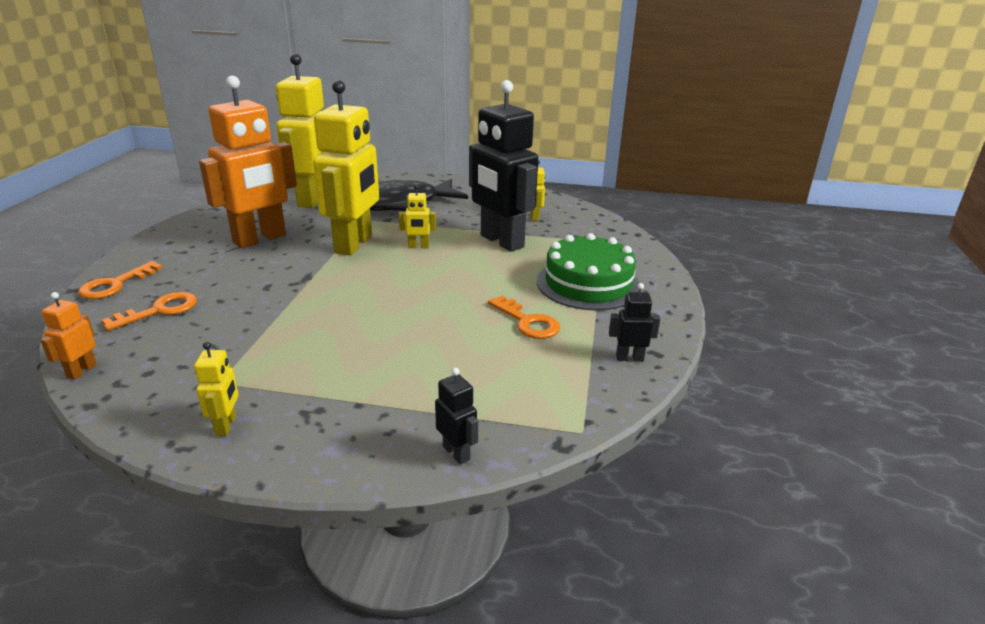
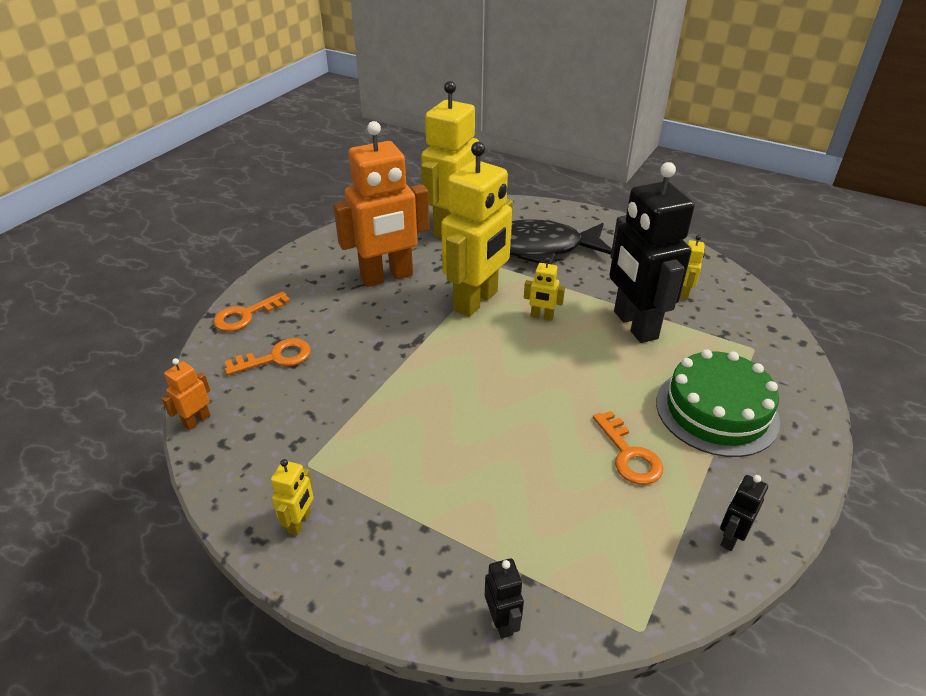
camera: 20 degrees right, 10 degrees up
(629, 358) = (730, 537): black robot -> black robot turned 75 degrees counterclockwise

